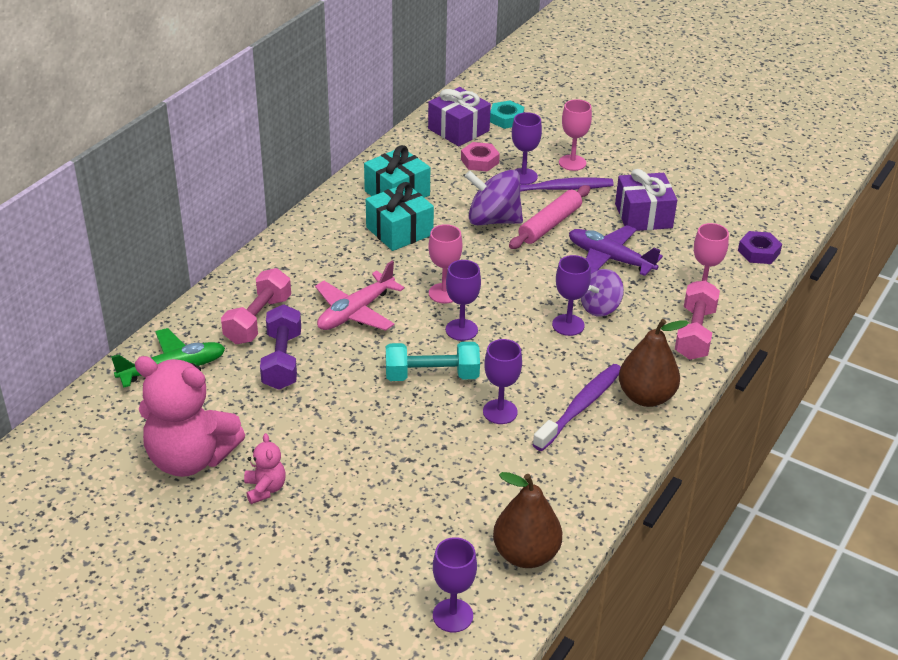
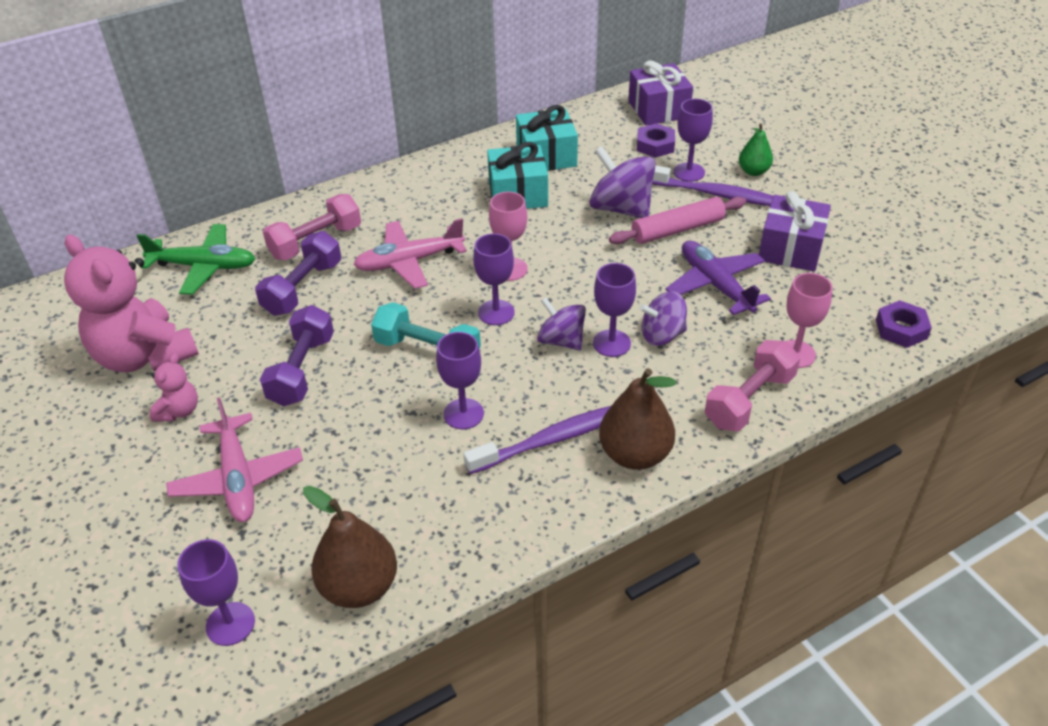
camera: 30 degrees right, 5 degrees up
(342, 423) = (302, 370): none -> purple dumbbell
(364, 519) = (238, 478): none -> pink plane
(479, 161) = (655, 145): pink nut -> purple nut
(506, 119) = (717, 110): turquoise nut -> none
(529, 335) = (561, 340): none -> purple spinning top
(572, 163) = (753, 171): pink goblet -> green pear

